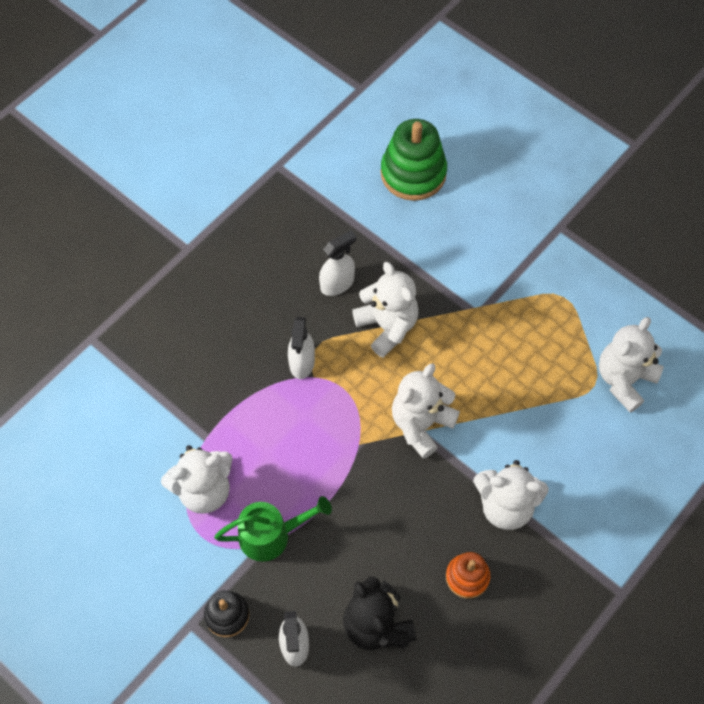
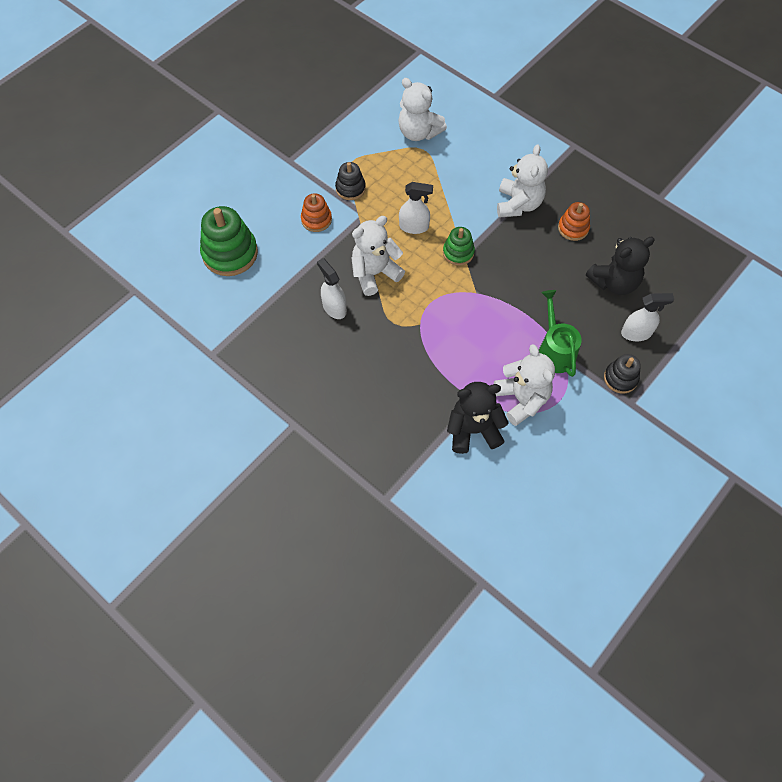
camera: 90 degrees left, 0 degrees up
(167, 432) = (473, 430): none -> black teddy bear
(302, 362) = (407, 332): white spray bottle -> white spray bottle (414, 227)
(421, 424) = (458, 252): white teddy bear -> green stacking toy
(467, 260) = (316, 220): none -> orange stacking toy
(519, 297) = (350, 188): none -> black stacking toy

